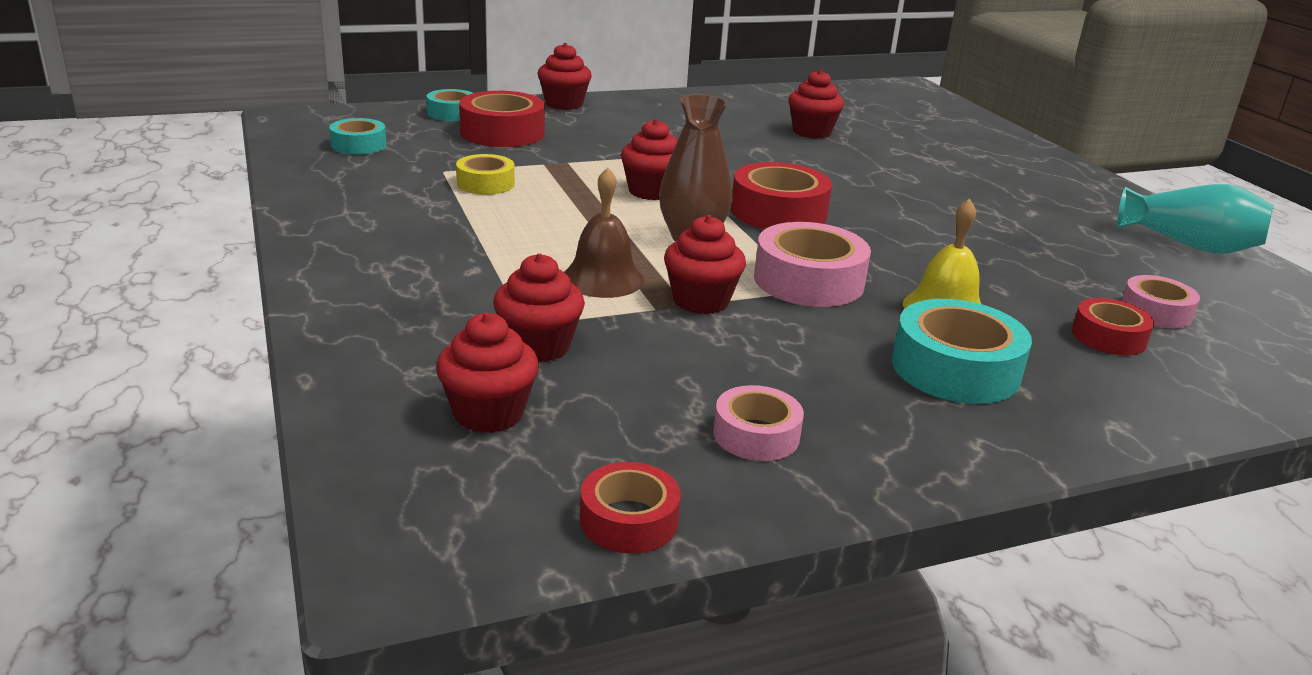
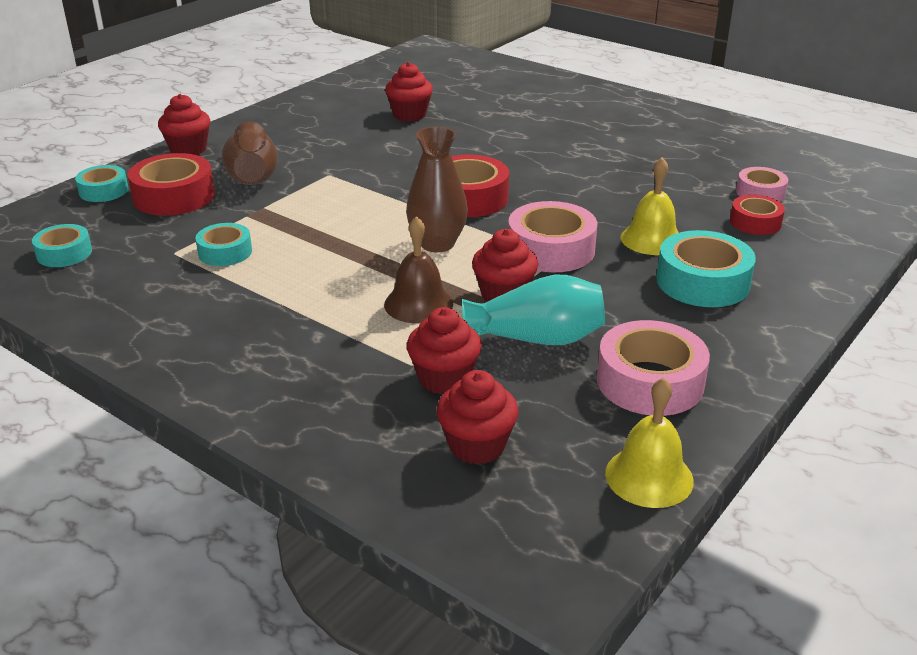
camera: 30 degrees left, 5 degrees up
(485, 183) = (225, 252): yellow tape -> turquoise tape
(592, 136) = (252, 175): none -> brown vase
(629, 520) = (649, 476): red tape -> yellow bell
(651, 191) = (360, 212): red cupcake -> none
(756, 435) = (650, 382): pink tape -> pink tape, size x1.66
(1189, 245) = (729, 133): turquoise vase -> turquoise vase (537, 338)

